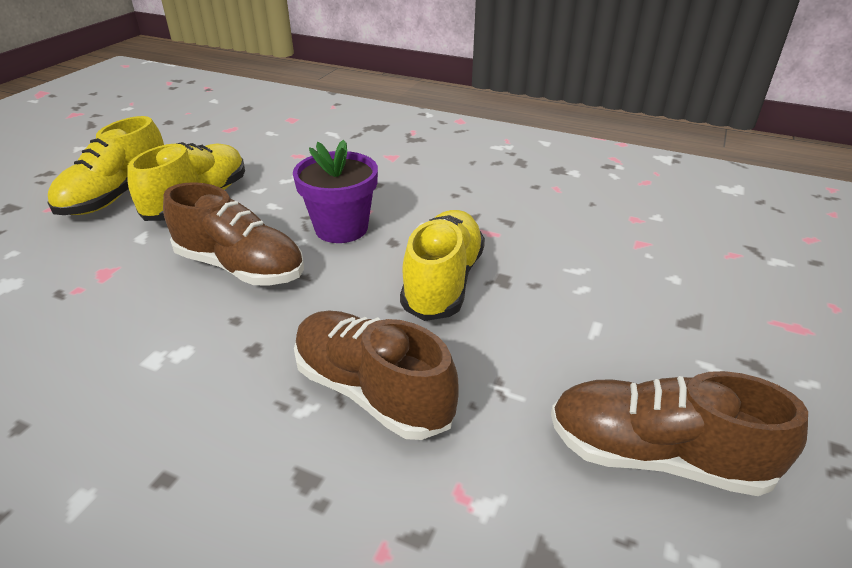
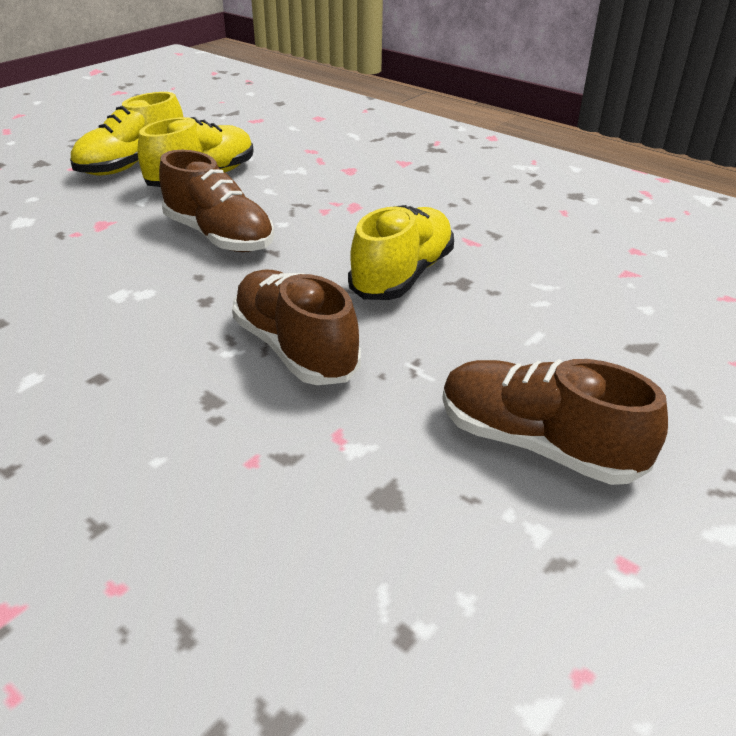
camera: 15 degrees right, 0 degrees up
(341, 228) = (325, 218): purple flower pot -> none

